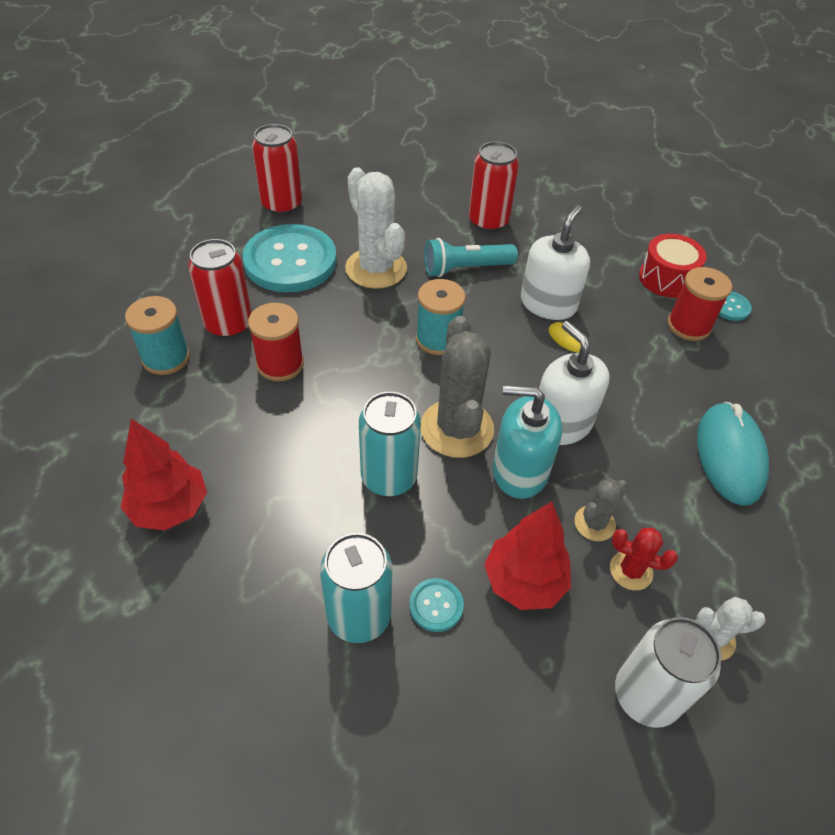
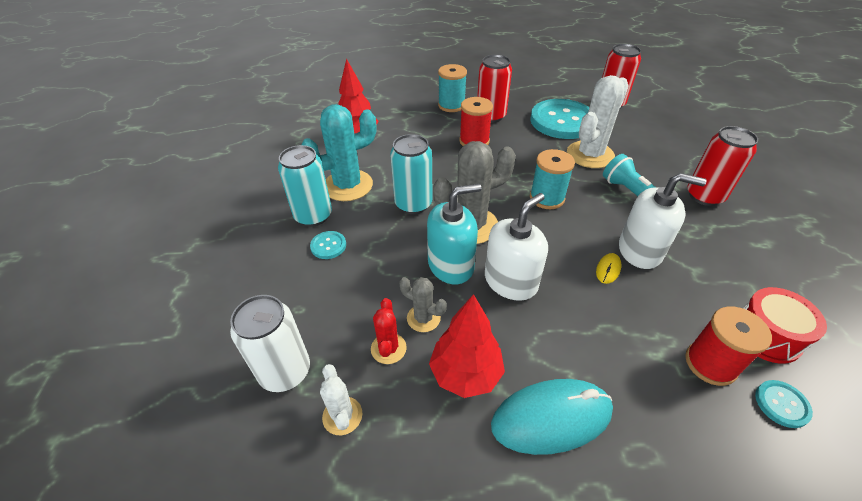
camera: 75 degrees right, 5 degrees down
(305, 551) = (348, 185): none -> turquoise cactus
(519, 471) = (451, 265): turquoise soap dispenser -> turquoise soap dispenser turned 75 degrees clockwise
(524, 582) = (358, 285): red tree -> red tree (466, 374)

